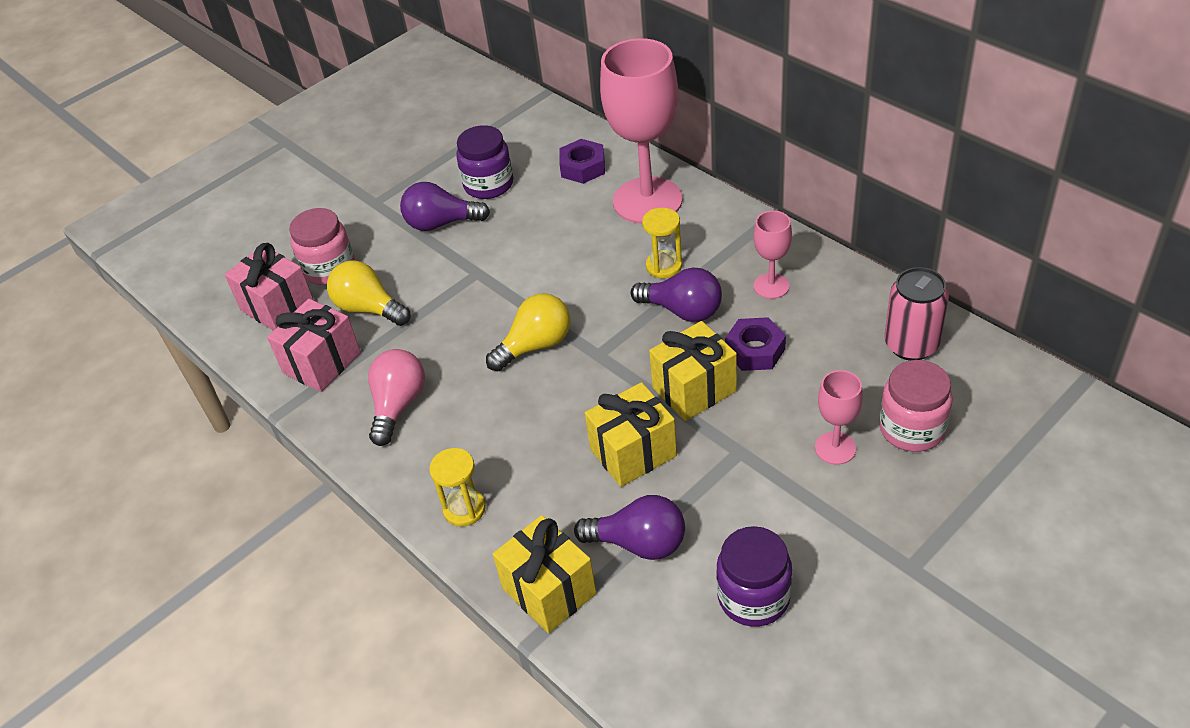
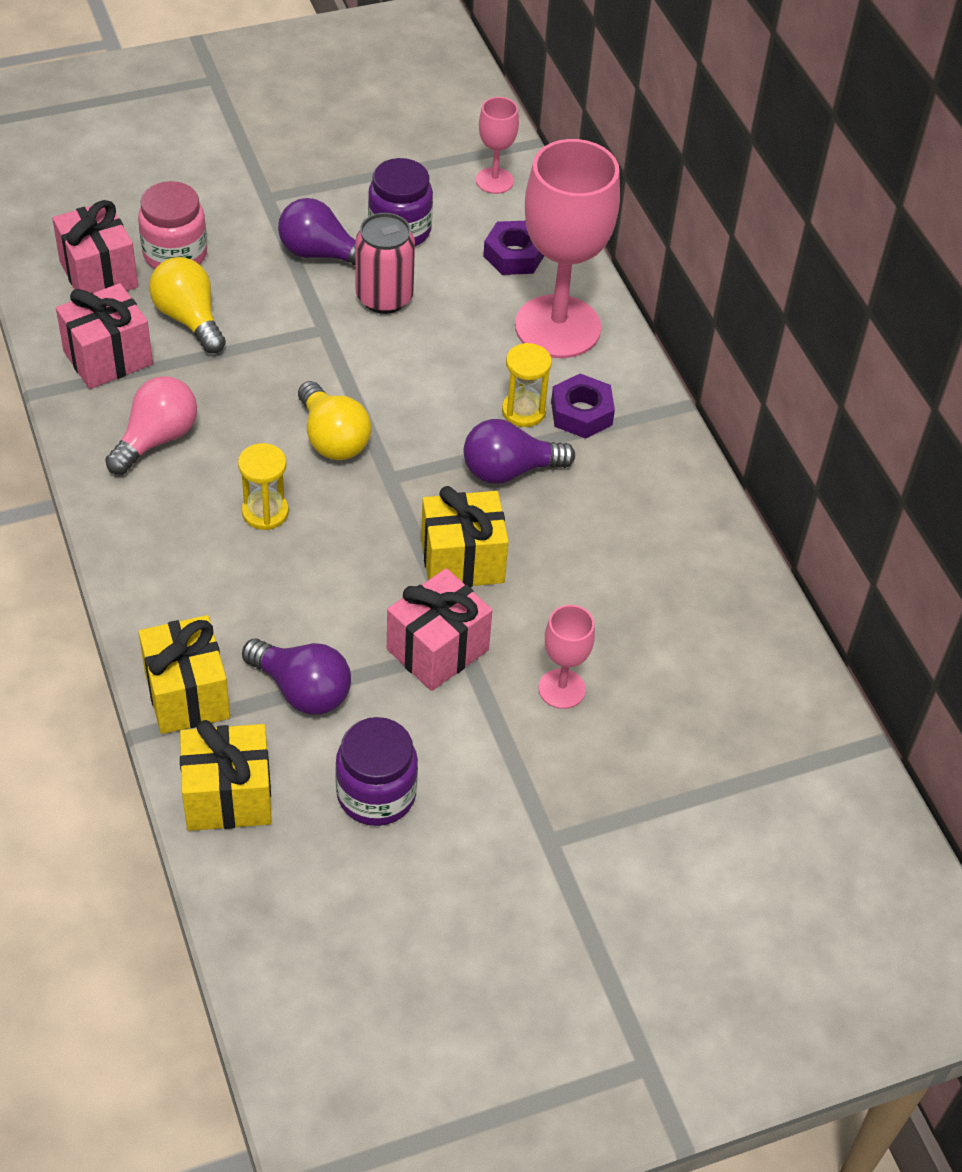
camera: 15 degrees right, 5 degrees up
(464, 509) = (157, 576): yellow hourglass -> yellow hourglass (265, 512)
(535, 345) = (332, 438): yellow light bulb -> yellow light bulb turned 75 degrees clockwise
(633, 452) = (356, 597): yellow gift -> yellow gift (228, 796)
(683, 310) = (509, 470): purple light bulb -> purple light bulb turned 120 degrees clockwise
(722, 463) = (437, 650): none -> pink gift
(755, 350) = (553, 549): purple nut -> purple nut (581, 413)
(771, 286) = (621, 486): pink goblet -> pink goblet (494, 181)
(911, 345) = (722, 619): pink can -> pink can (384, 297)
(912, 429) = (654, 706): pink jar -> none

